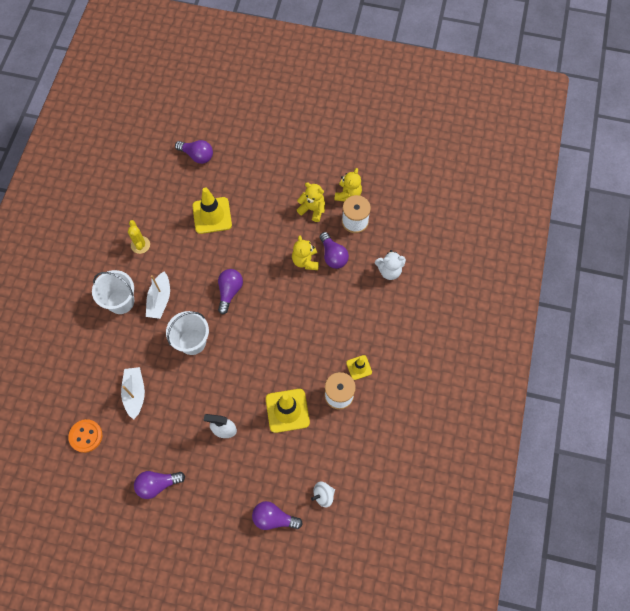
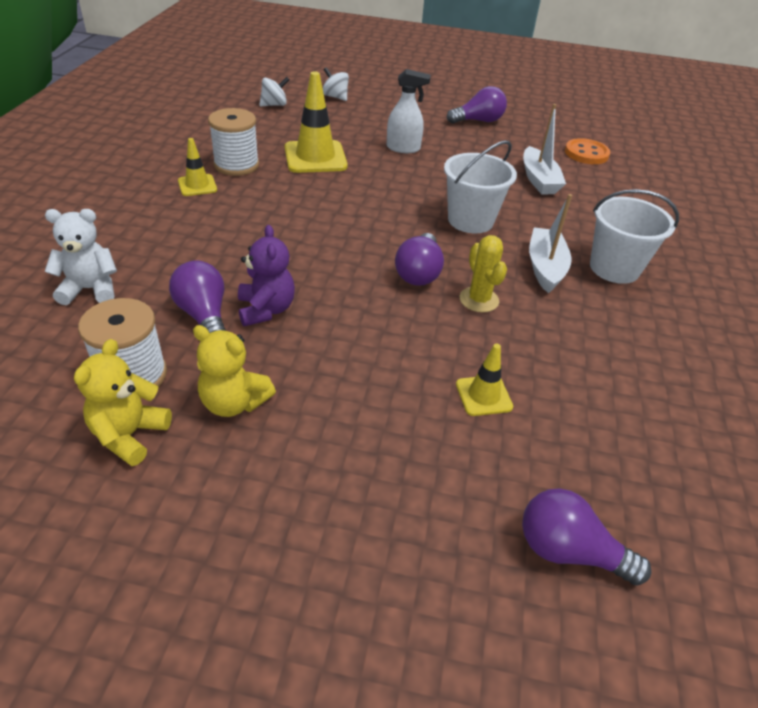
camera: 175 degrees right, 25 degrees down
(140, 245) = (623, 346): yellow cactus -> yellow cactus (479, 300)
(212, 215) = (483, 395): yellow traffic cone -> yellow traffic cone, size x0.55
(274, 518) = (335, 97): purple light bulb -> white spinning top
(305, 261) = (266, 310): yellow teddy bear -> purple teddy bear

